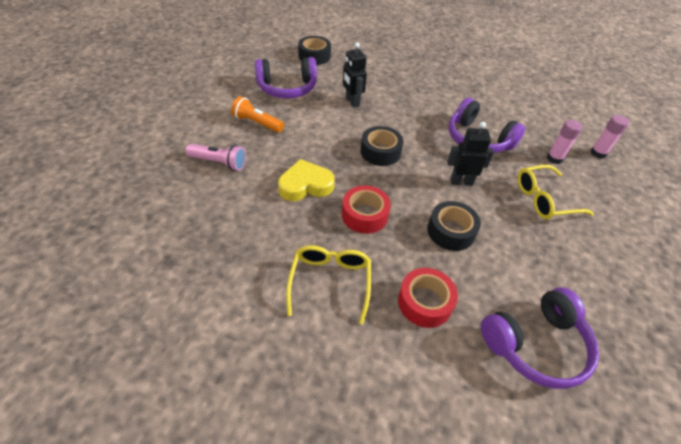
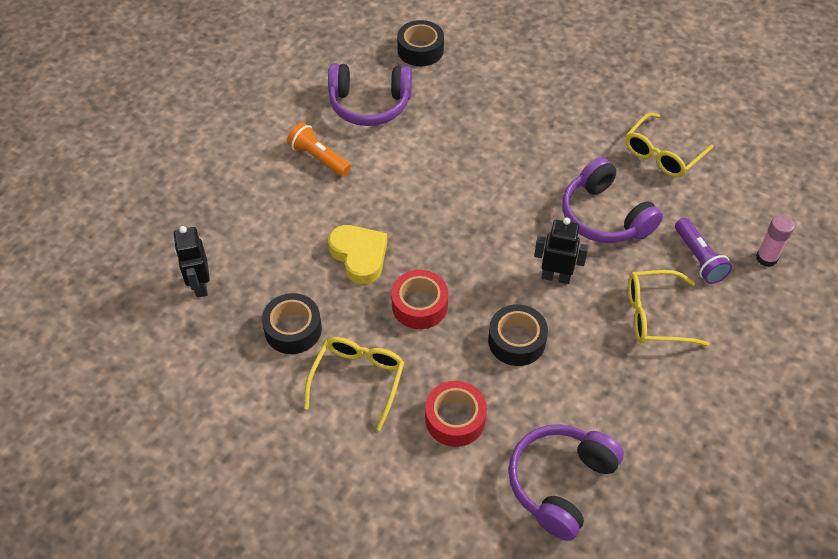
camera: 15 degrees right, 5 degrees up
(219, 163) = (263, 212): pink flashlight -> none
(305, 185) = (359, 256): yellow heart -> yellow heart turned 60 degrees clockwise
(352, 102) = (451, 136): black robot -> black robot (200, 285)
(380, 152) = (466, 220): black tape -> black tape (293, 329)
(498, 99) = (662, 154): none -> yellow glasses
(536, 345) = (560, 483): purple headphones -> purple headphones turned 135 degrees clockwise
(554, 158) = (699, 258): pink glue stick -> purple flashlight

